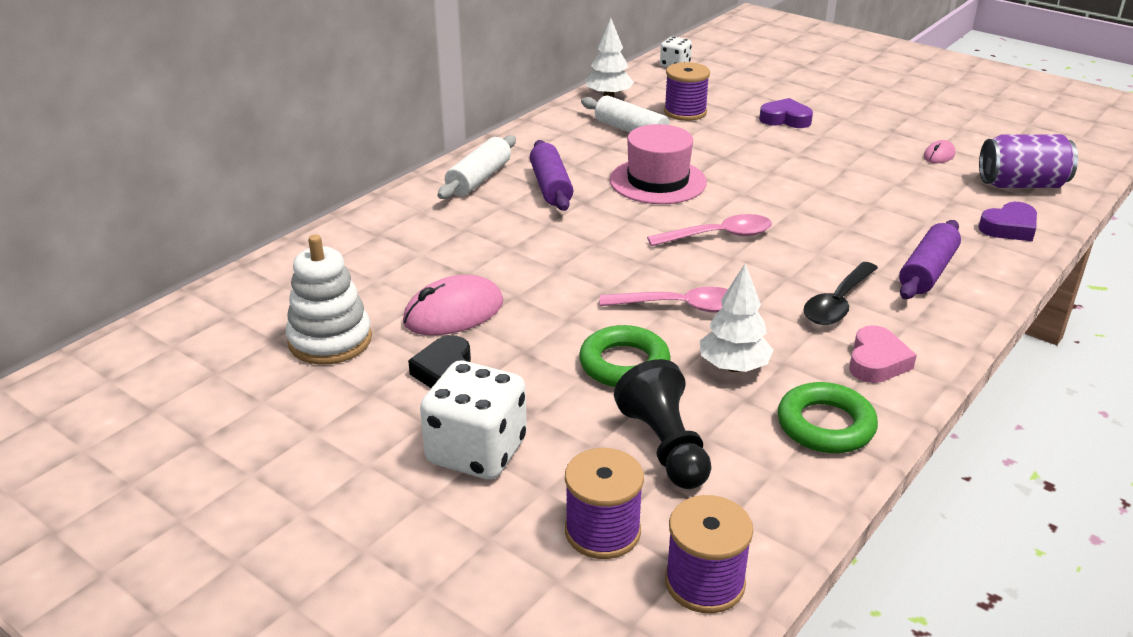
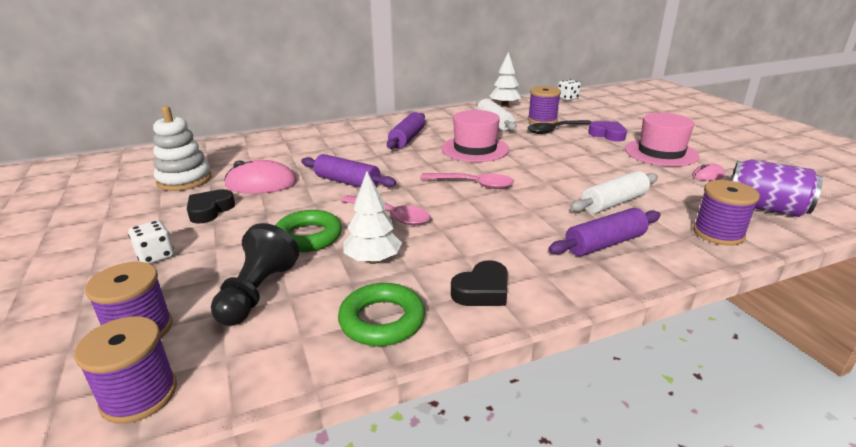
camera: 30 degrees right, 5 degrees down
(476, 451) = (155, 256): white dice -> white dice, size x0.54
(479, 179) = (374, 128): white rolling pin -> white rolling pin (613, 203)
(565, 276) = (347, 182): none -> purple rolling pin
(837, 303) = (503, 244): black spoon -> black spoon (555, 130)
(866, 134) = (661, 153): none -> pink hat
(876, 361) = (482, 291): pink heart -> black heart
(1009, 228) = (718, 233): purple heart -> purple spool

